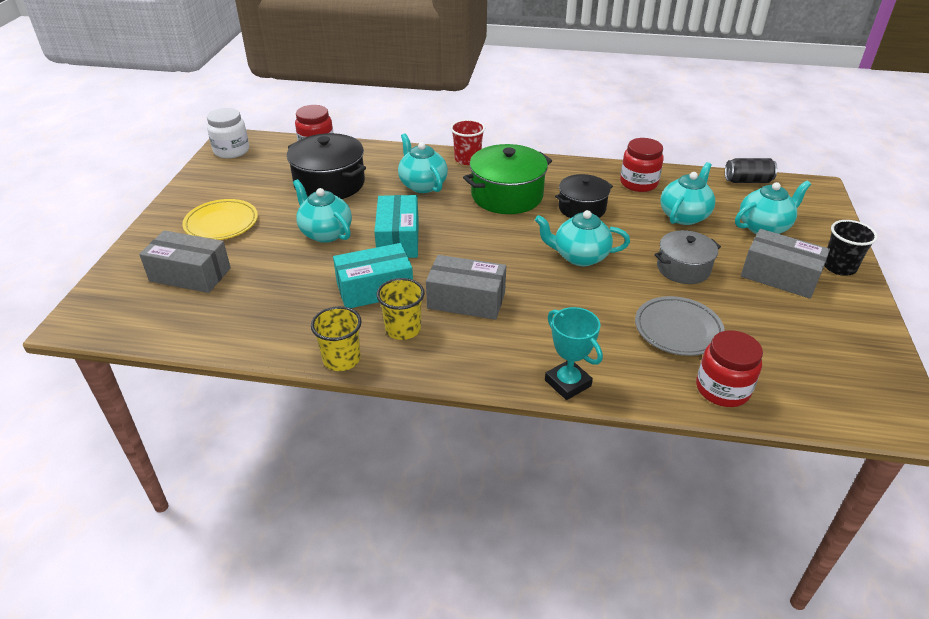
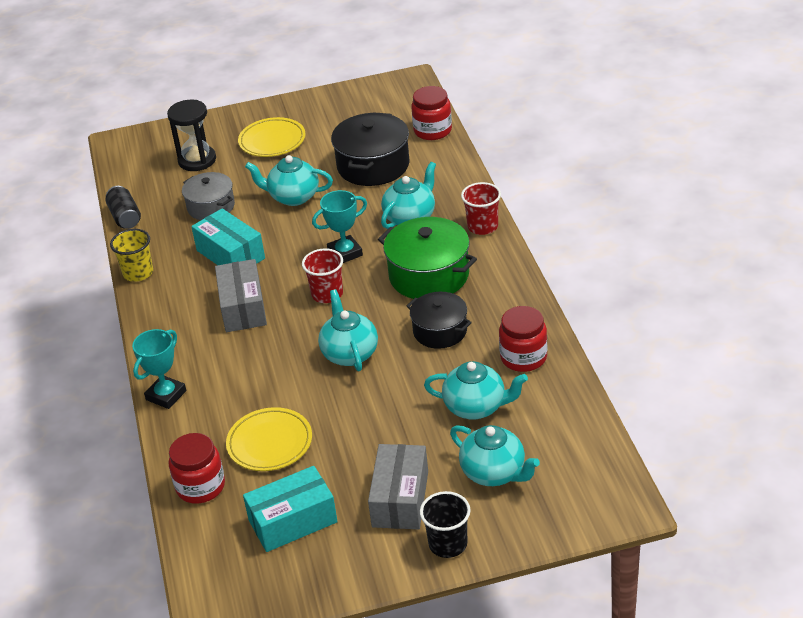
camera: 70 degrees right, 0 degrees up
(190, 274) = (197, 160): grey box -> black hourglass
(231, 151) = (389, 90): white jar -> none
(325, 233) = (293, 197): turquoise teapot -> turquoise teapot turned 105 degrees counterclockwise
(398, 239) = (309, 239): turquoise box -> turquoise box (293, 521)
(403, 329) = (187, 288): yellow cup -> none
(438, 226) = (345, 253): none -> turquoise trophy
(488, 249) = (327, 294): none -> red cup
(678, 329) = (270, 443): grey plate -> yellow plate
(683, 268) = (372, 427): grey pot -> grey pot (211, 207)
(747, 181) = (596, 443): black can -> black can (125, 217)

